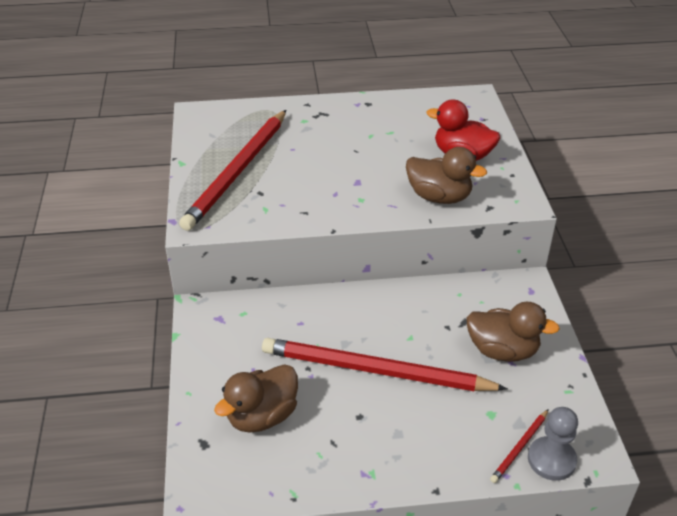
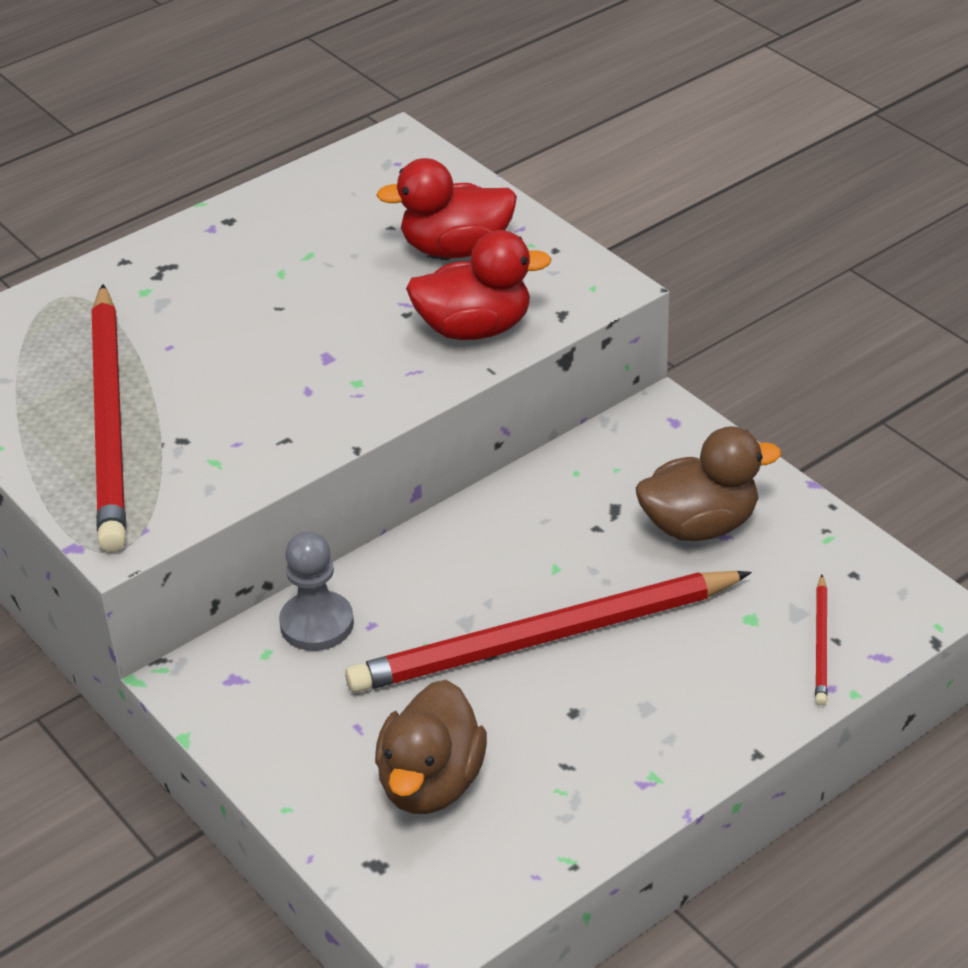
camera: 30 degrees left, 0 degrees up
(439, 197) = (475, 328): brown duck -> red duck
(551, 460) = (873, 638): grey pawn -> grey pawn (317, 624)

